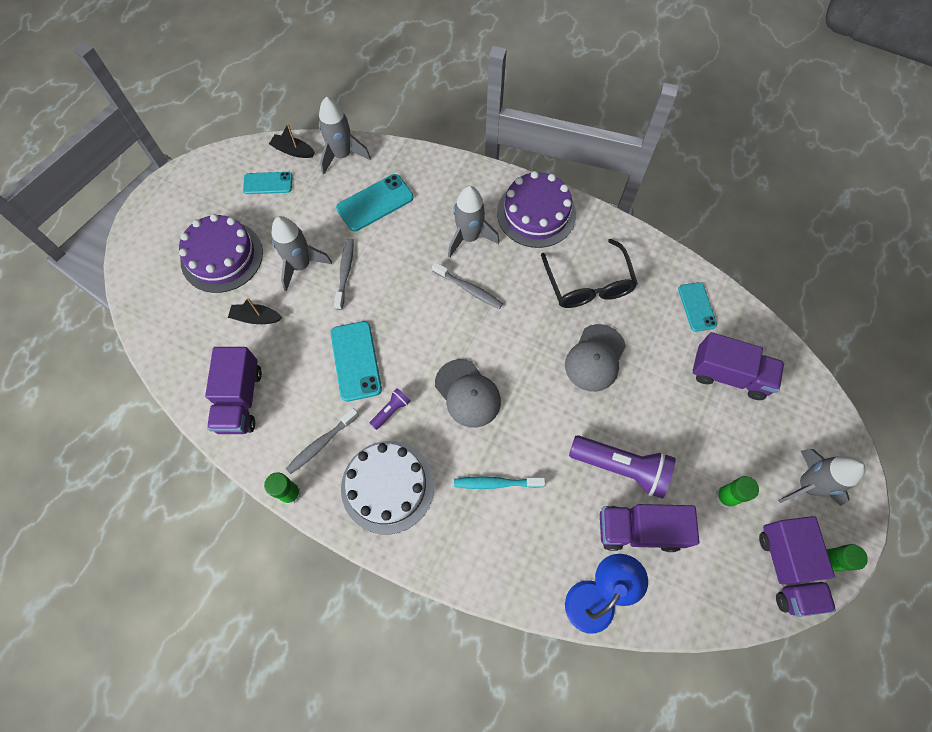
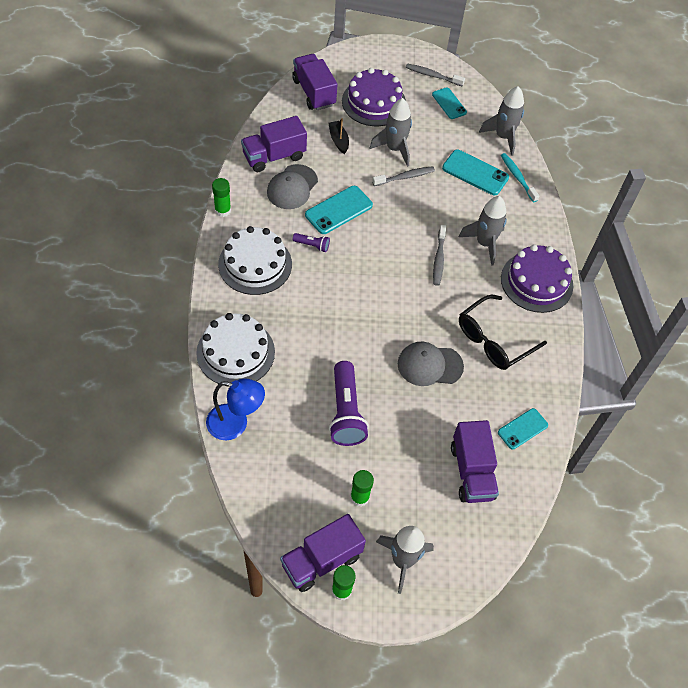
camera: 60 degrees right, 10 degrees down
(293, 151) = (486, 107): black boat -> none
(321, 444) = (266, 214): grey toothbrush -> grey toothbrush (432, 75)
(467, 393) = (351, 288): grey cap -> grey cap (292, 187)
(496, 483) = (290, 330): turquoise toothbrush -> turquoise toothbrush (517, 177)
(500, 558) = (235, 352): none -> white cake
(639, 530) = (301, 439): purple truck -> purple truck (314, 92)

